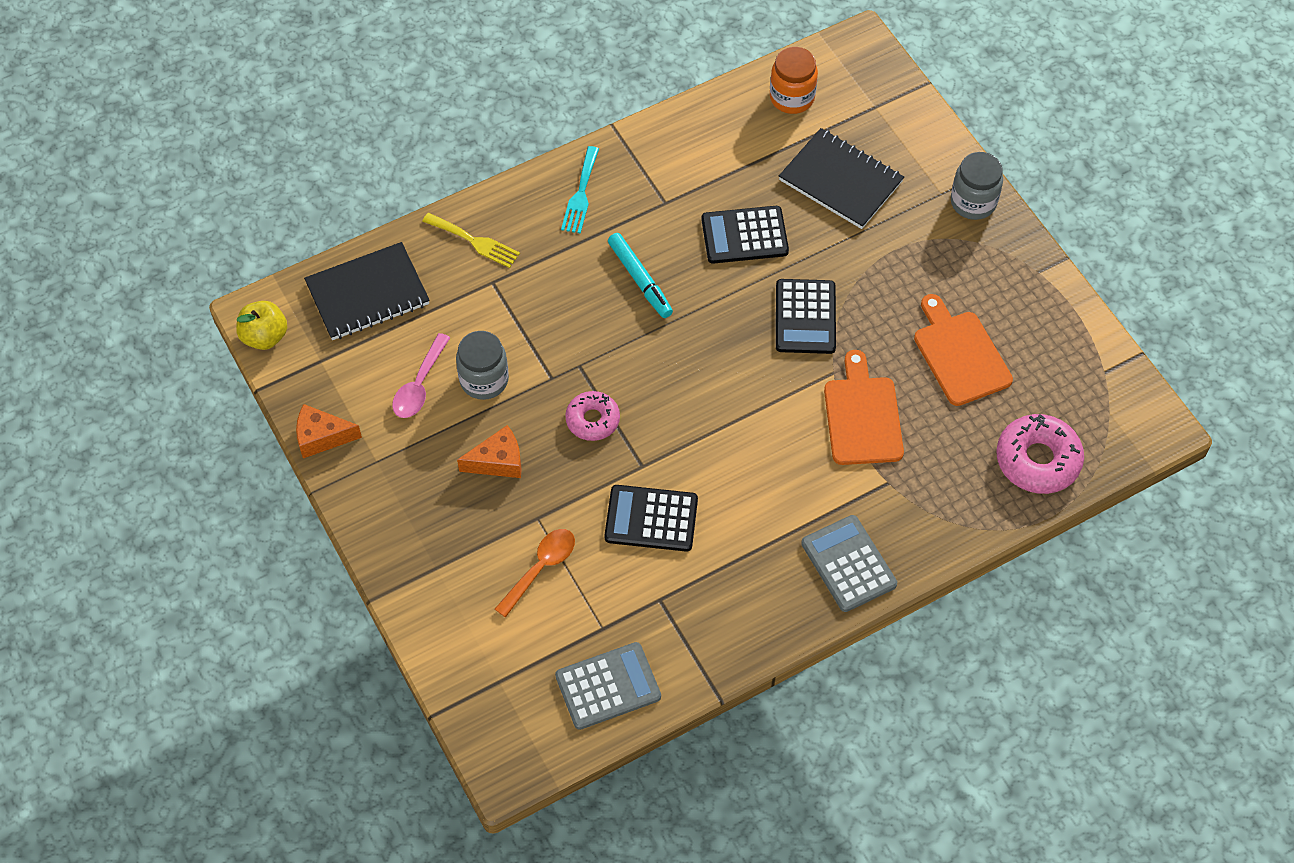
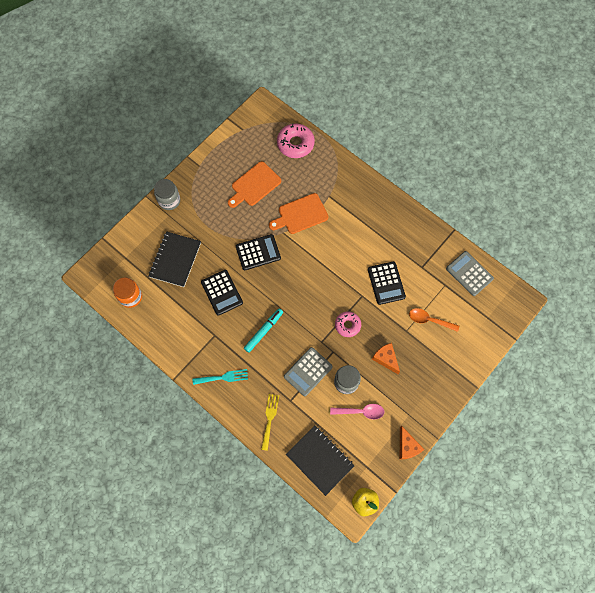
camera: 110 degrees left, 10 degrees up
(848, 564) = (373, 200): grey calculator -> grey calculator (308, 371)

